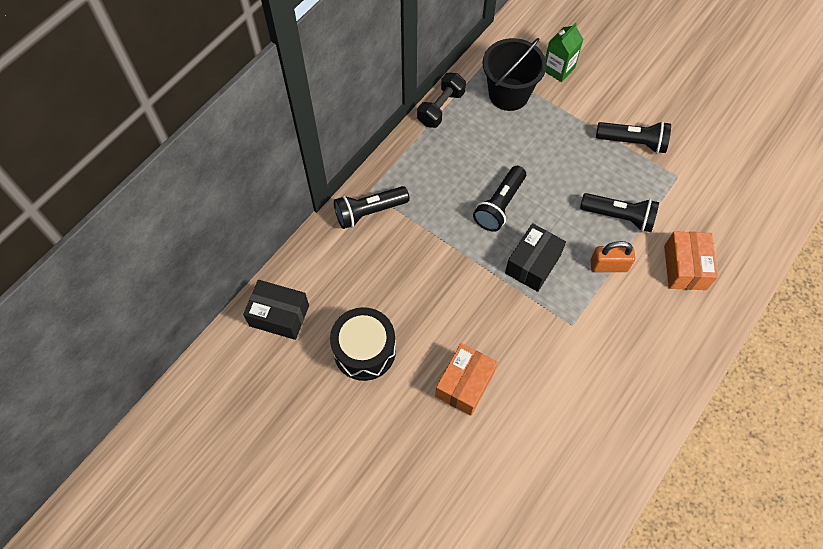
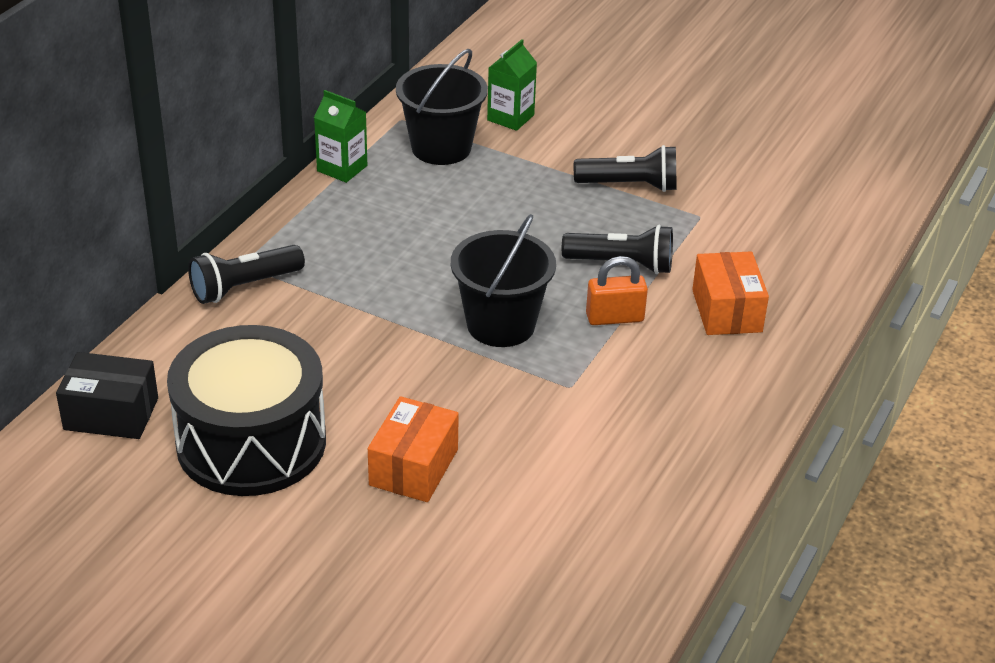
camera: 10 degrees left, 25 degrees down
(364, 350) = (251, 442): black drum -> black drum, size x1.51
(441, 108) = (342, 168): black dumbbell -> green carton
(499, 205) = (442, 265): black flashlight -> none
(532, 264) = (501, 325): black box -> black bucket

